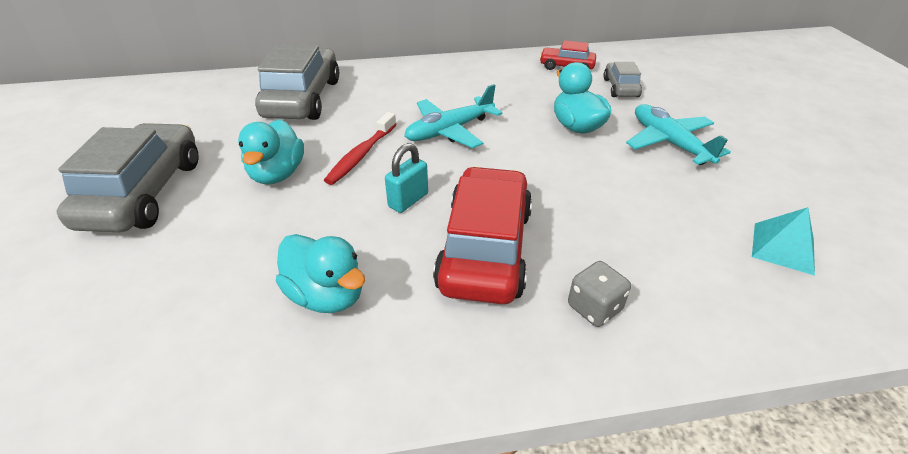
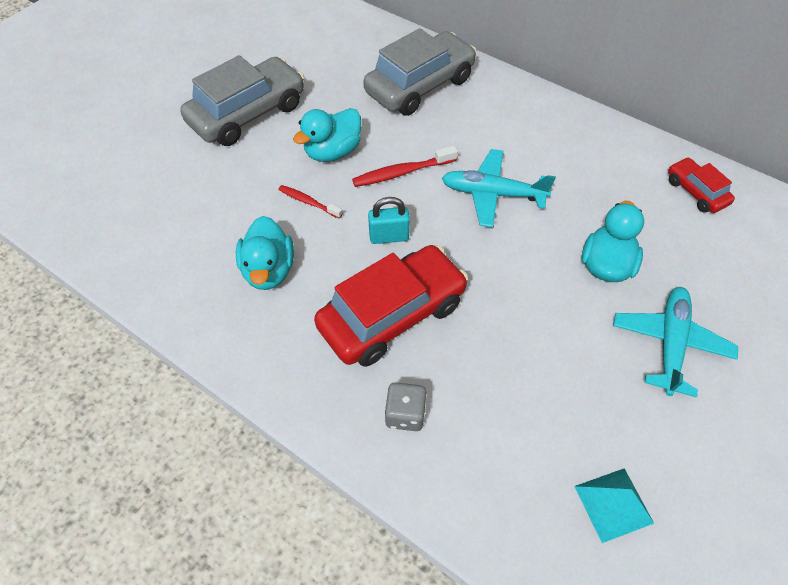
camera: 45 degrees right, 15 degrees up
(299, 220) = (308, 202): none -> red toothbrush
(620, 88) = (716, 253): grey car -> none

